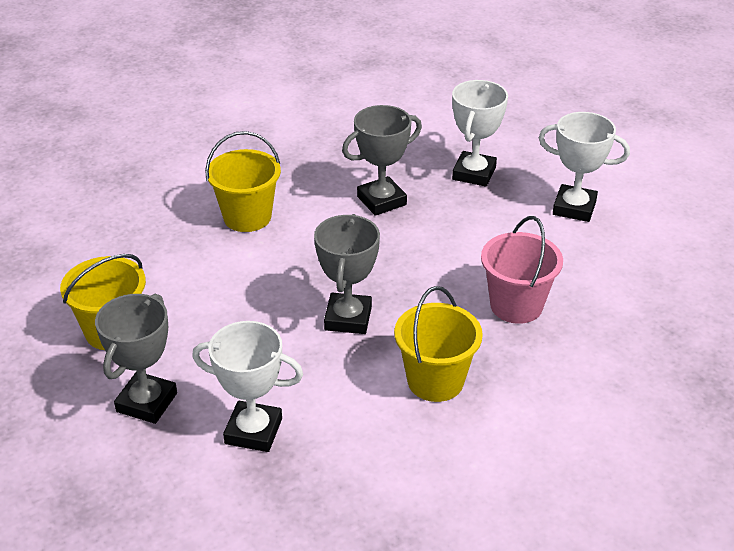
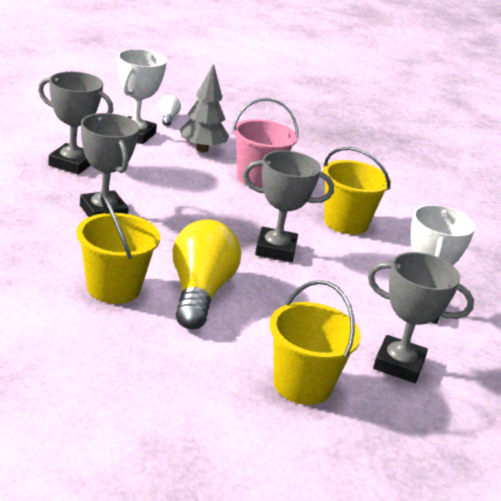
camera: 95 degrees left, 10 degrees down
(250, 266) = (199, 293): none -> yellow light bulb
(474, 173) = (71, 164): white trophy -> grey trophy
(569, 259) = (202, 149): none -> grey tree
(642, 229) = (168, 118): none -> white light bulb

